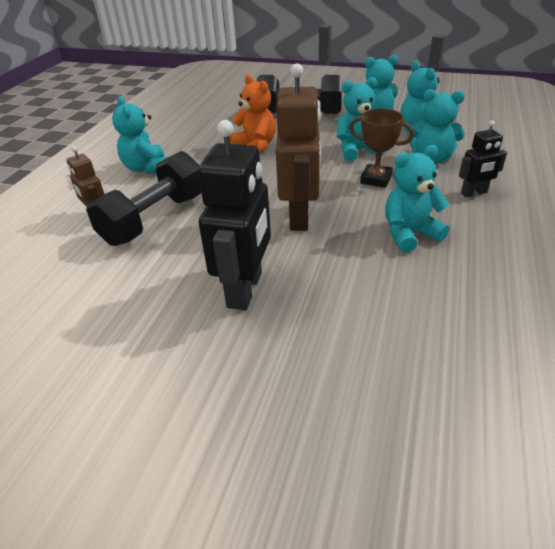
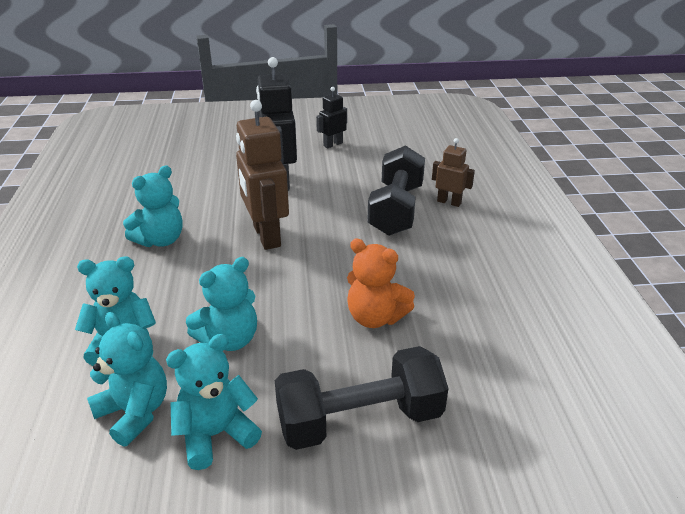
camera: 155 degrees right, 5 degrees down
(146, 168) = (473, 256): turquoise teddy bear -> none
(376, 179) = (197, 295): brown trophy -> none
(474, 193) = (84, 298): black robot -> black robot (333, 144)

